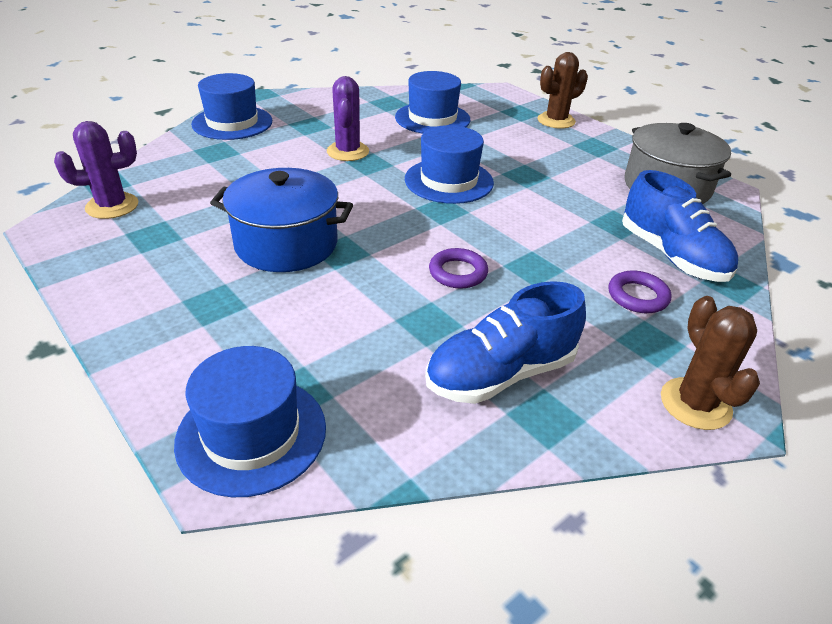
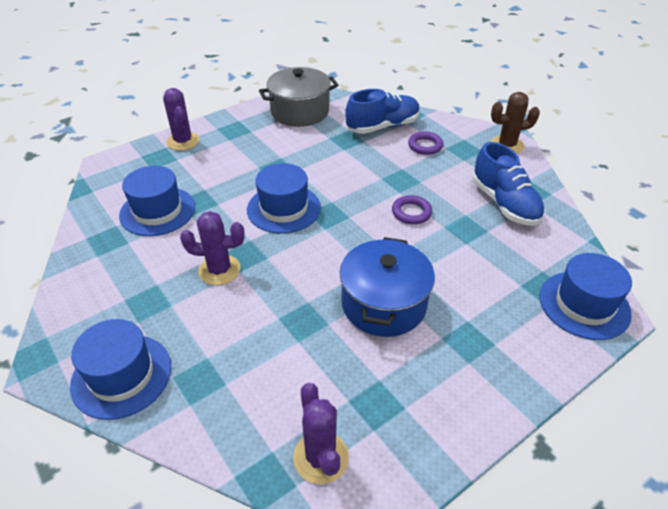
camera: 85 degrees left, 5 degrees up
(556, 121) = (183, 141): brown cactus -> purple cactus

